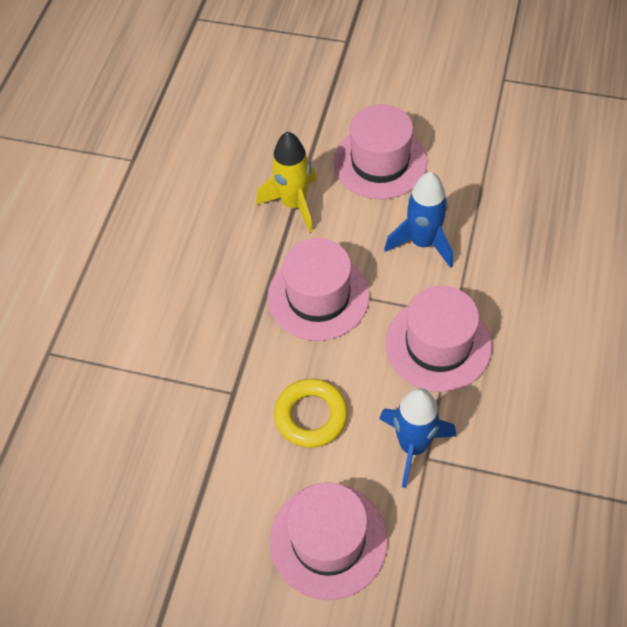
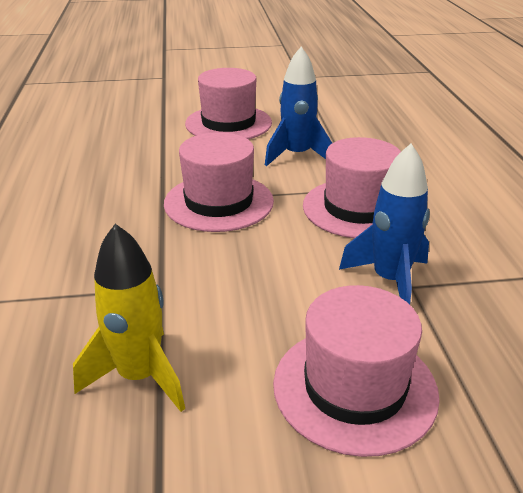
camera: 25 degrees left, 25 degrees down
(294, 204) = (162, 155): yellow rocket -> yellow rocket (140, 376)
(311, 416) = (263, 284): yellow ring -> none

